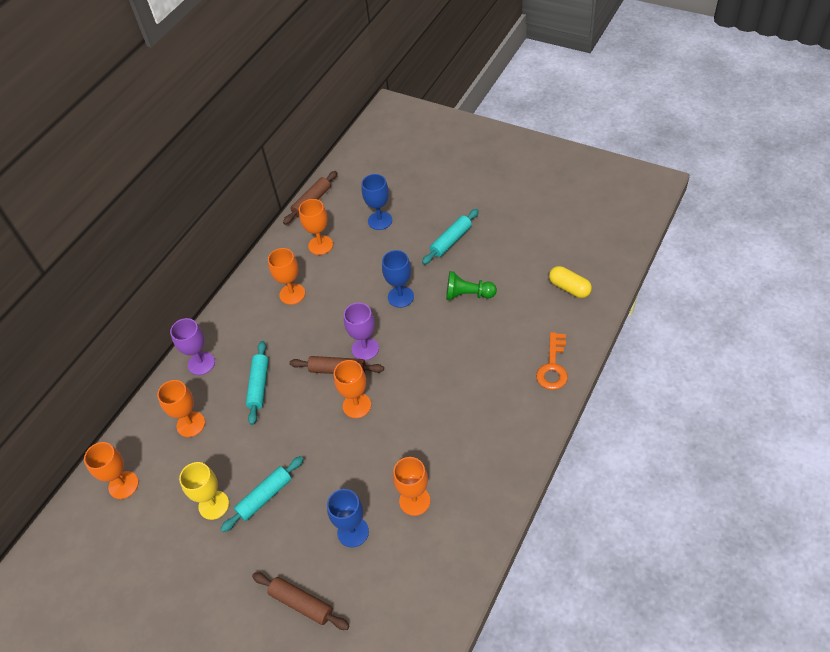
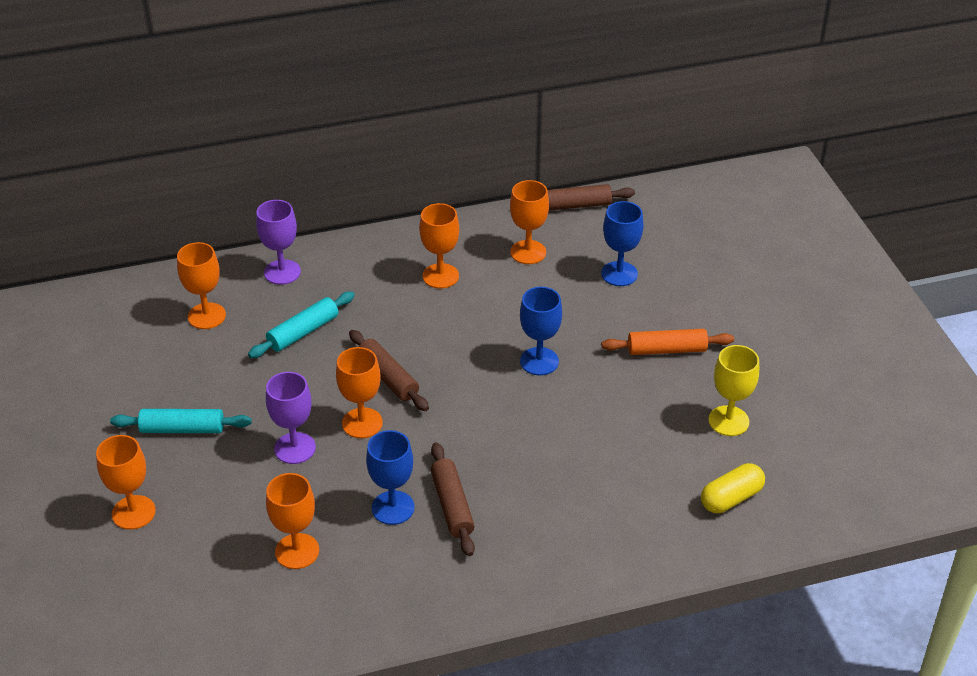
camera: 40 degrees right, 10 degrees down
(123, 485) = (94, 319): orange goblet -> orange goblet (133, 512)
(214, 505) = (136, 398): yellow goblet -> yellow goblet (728, 421)
(301, 603) = (93, 542): brown rolling pin -> brown rolling pin (452, 505)
(353, 532) = (211, 526): blue goblet -> blue goblet (393, 508)
(365, 349) = (439, 380): purple goblet -> purple goblet (295, 448)
(451, 241) = (666, 349): turquoise rolling pin -> orange rolling pin
(468, 294) = (610, 415): green pawn -> none
(553, 366) = (601, 556): orange key -> none
(569, 288) = (731, 498): yellow capsule -> yellow capsule turned 60 degrees clockwise

